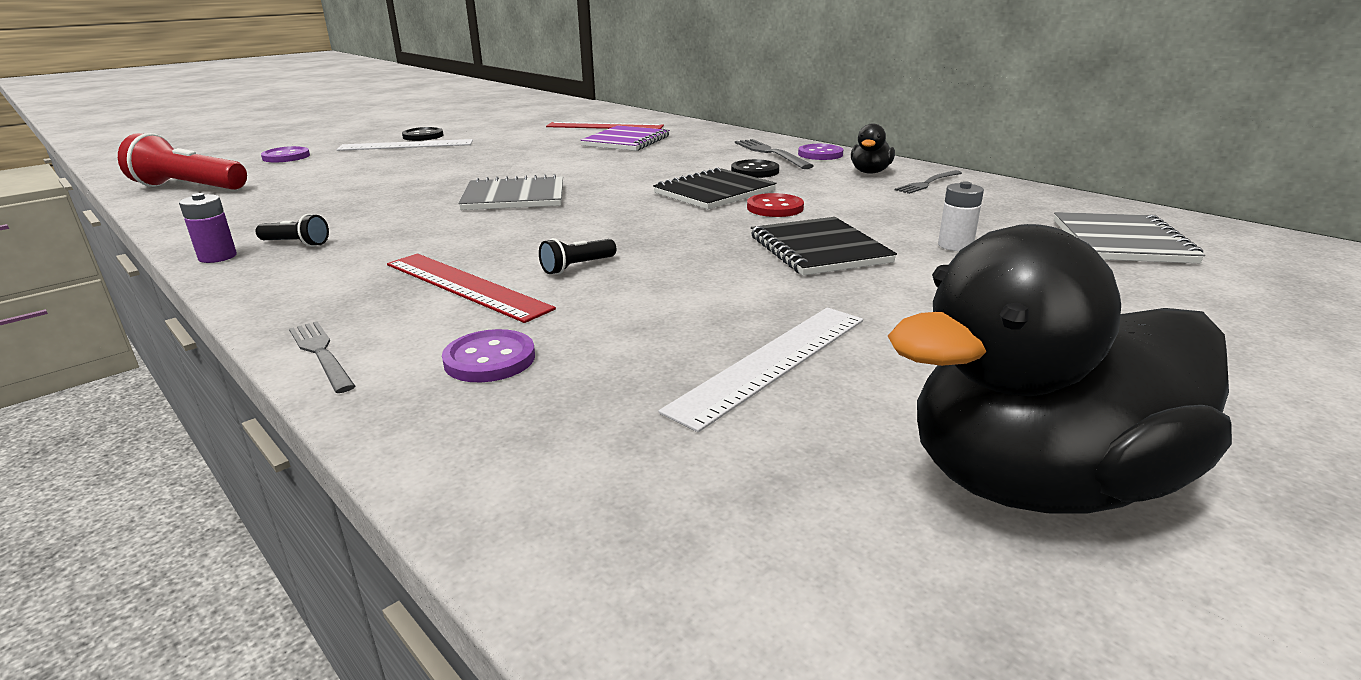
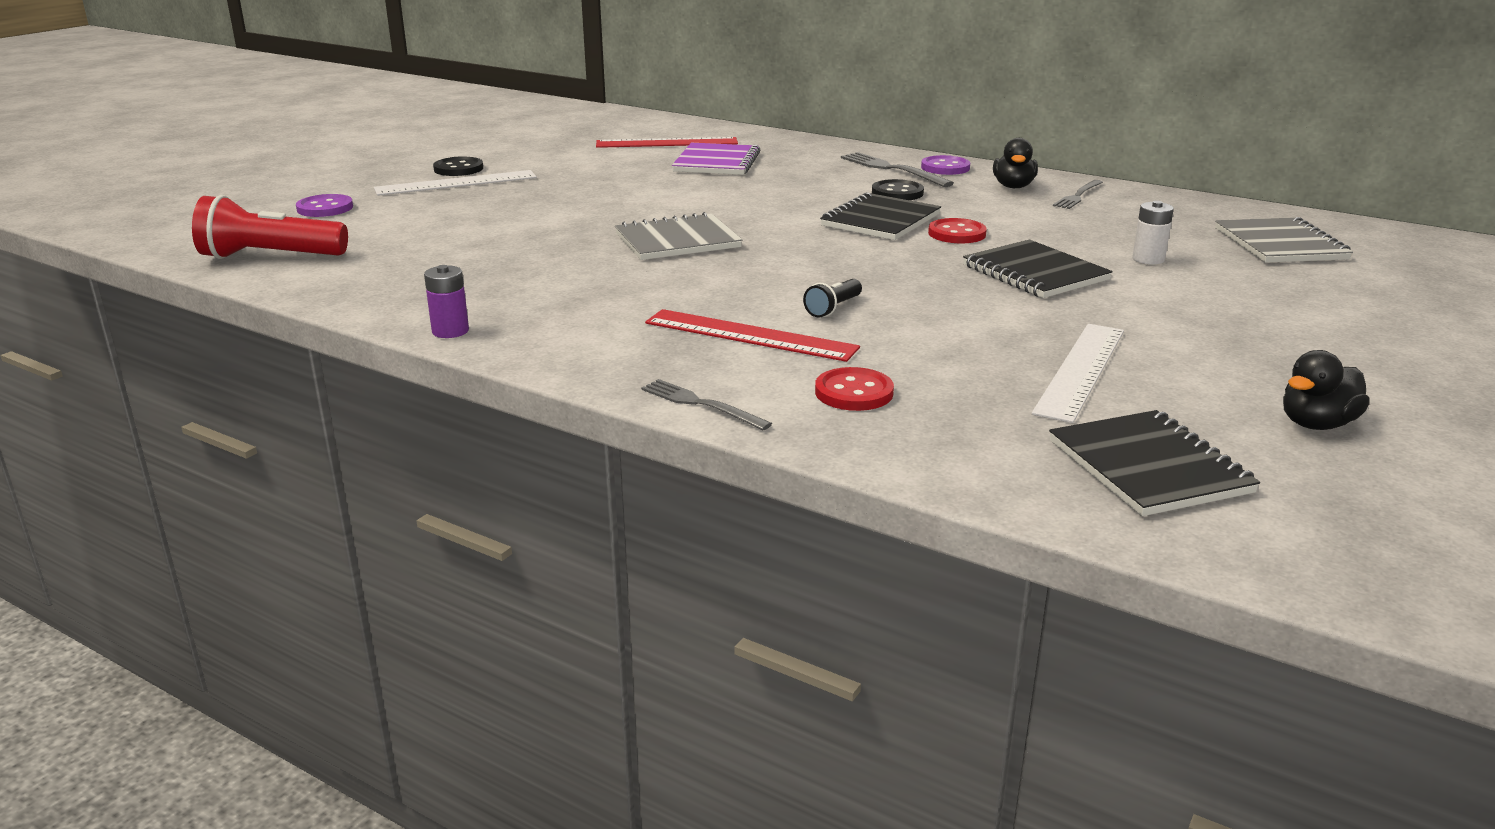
camera: 15 degrees left, 0 degrees up
(296, 244) = (514, 310): black flashlight -> none
(489, 359) = (854, 392): purple button -> red button
(741, 517) = (1148, 467): none -> black notebook
(1038, 482) = (1316, 424): black duck -> black duck, size x0.45

